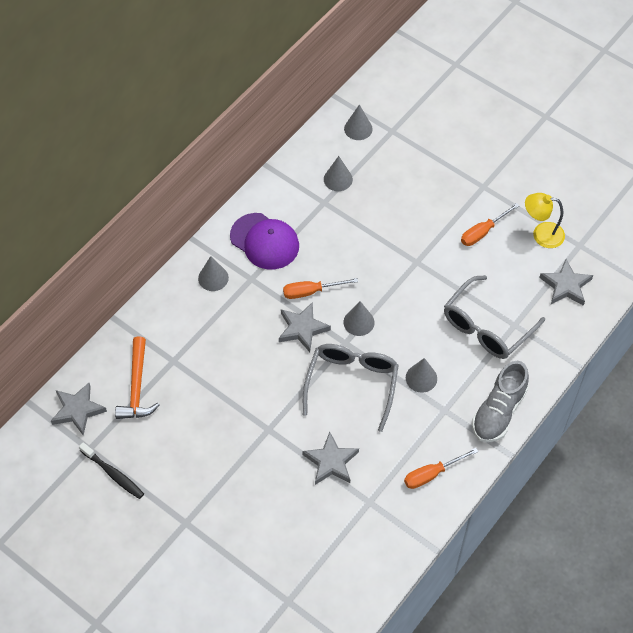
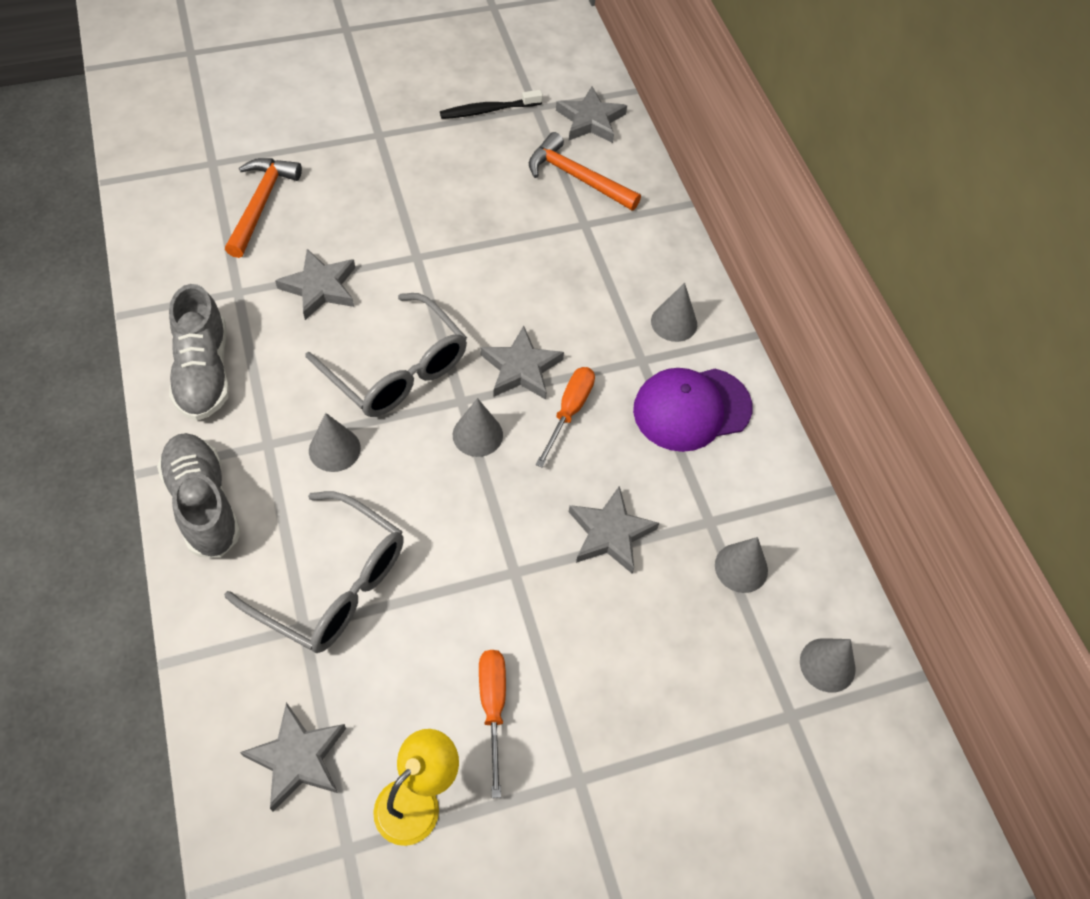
camera: 120 degrees right, 0 degrees up
(297, 543) = (261, 204): none -> orange hammer
(364, 236) = (610, 533): none -> grey star
(432, 474) = (204, 372): orange screwdriver -> grey shoe
(486, 327) = (333, 585): grey glasses -> grey glasses turned 135 degrees clockwise

